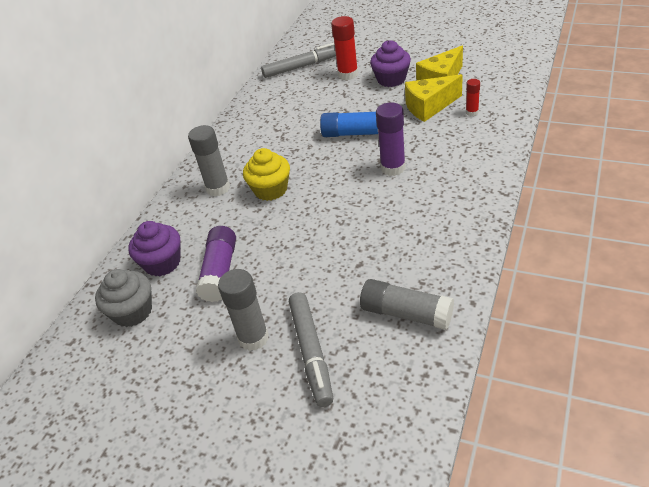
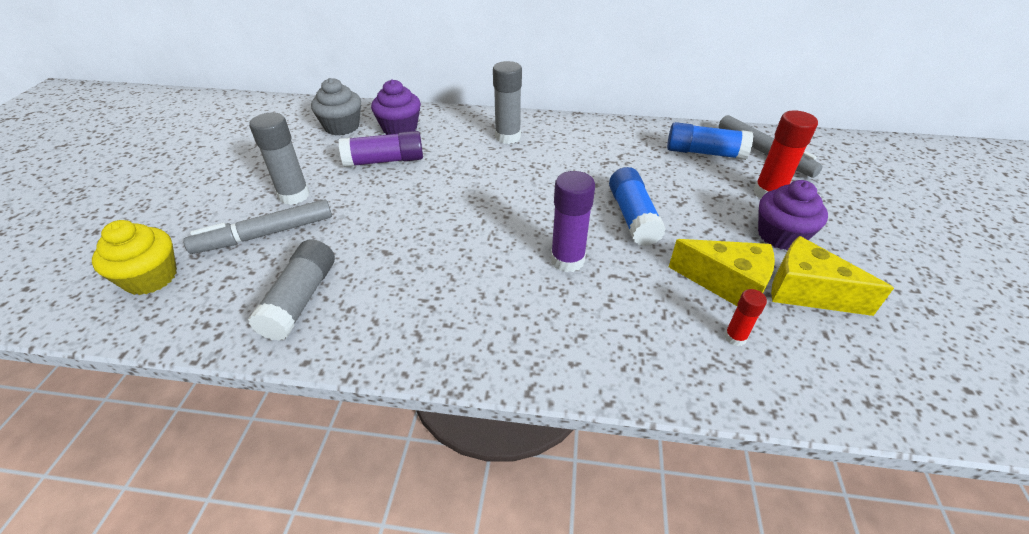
camera: 70 degrees right, 0 degrees up
(270, 190) = (509, 170): yellow cupcake -> yellow cupcake (151, 277)
(290, 90) = (704, 153): none -> blue glue stick
(429, 107) = (727, 284): yellow cheese -> yellow cheese turned 150 degrees clockwise

